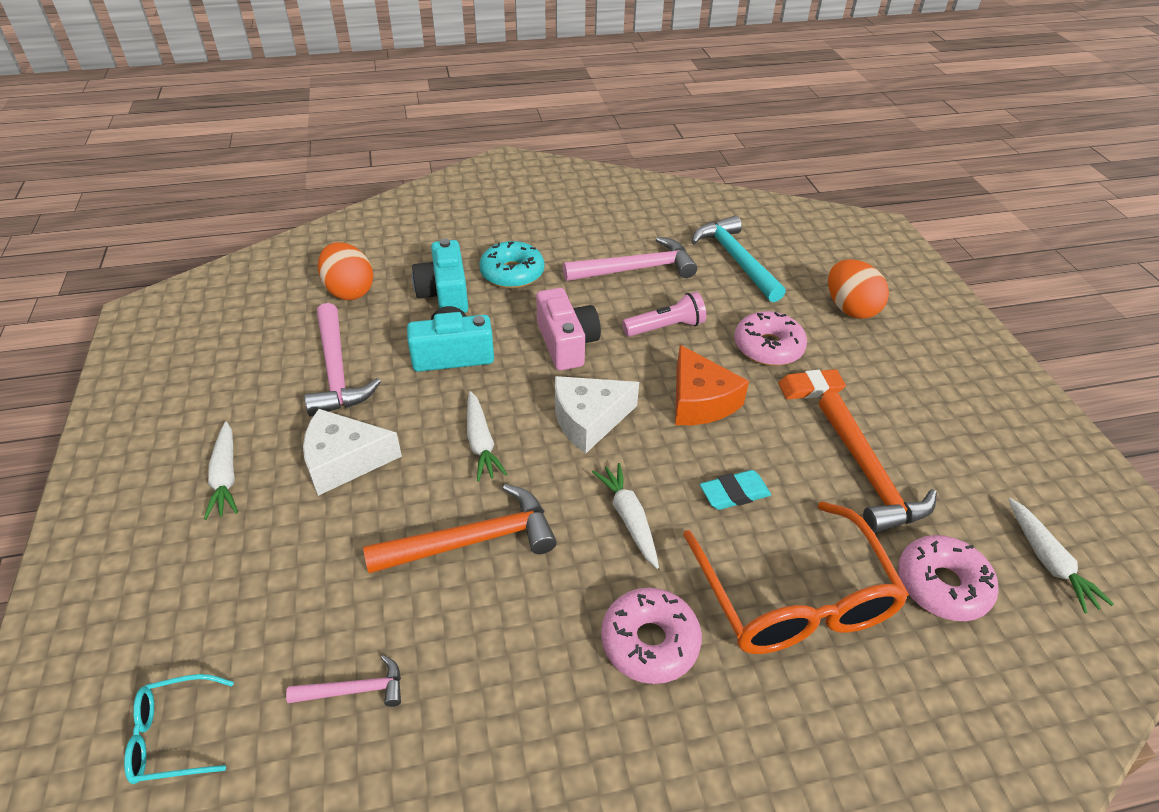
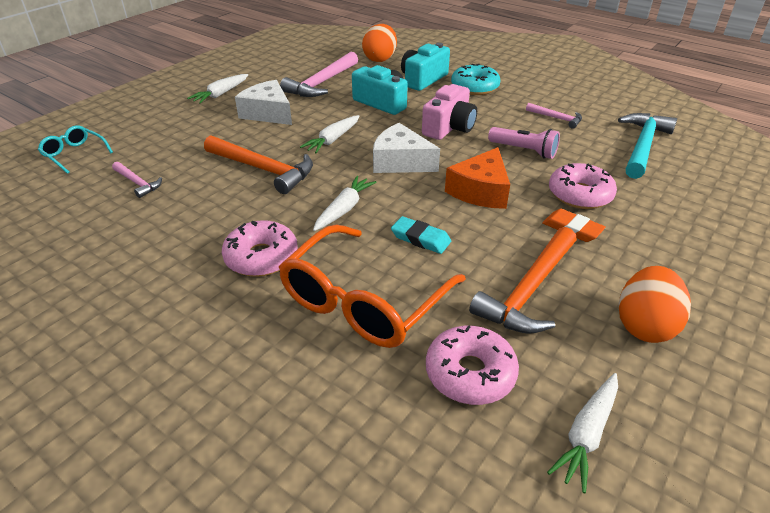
camera: 50 degrees right, 5 degrees down
(636, 269) = (556, 118): pink hammer -> pink hammer, size x0.52
(850, 308) = (693, 212): orange egg -> orange egg (644, 325)

